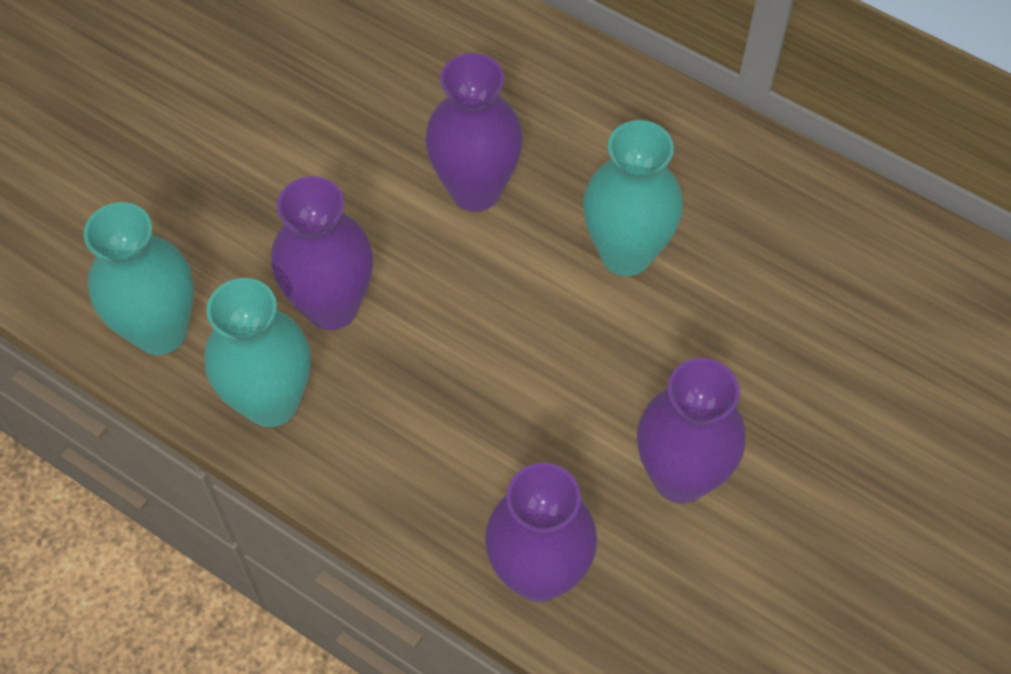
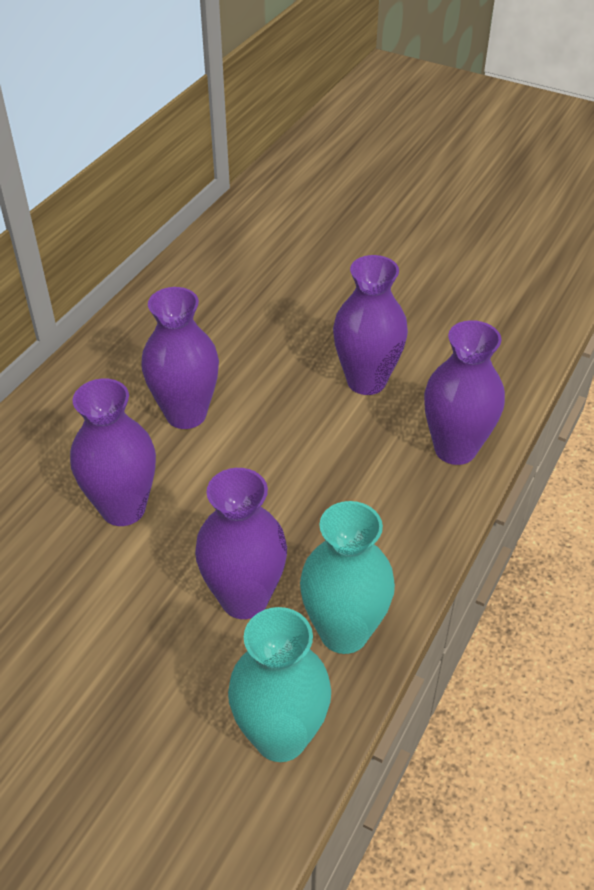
camera: 95 degrees left, 15 degrees down
(626, 253) = (186, 414): turquoise vase -> purple vase

